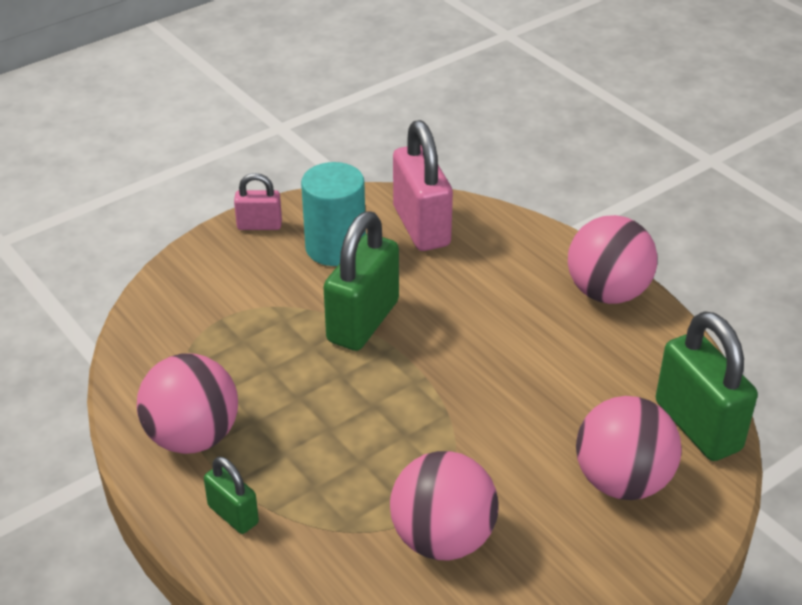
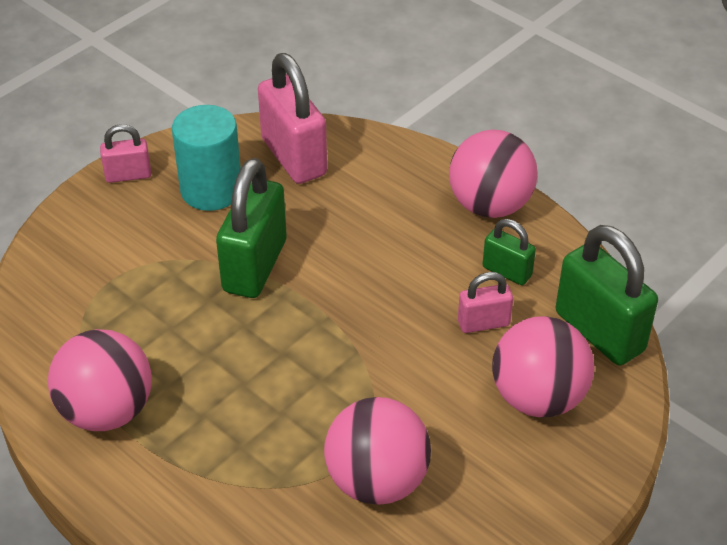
camera: 10 degrees left, 5 degrees up
(233, 514) = (165, 486): green padlock -> green padlock (507, 271)
(579, 403) = (483, 323): none -> pink padlock

